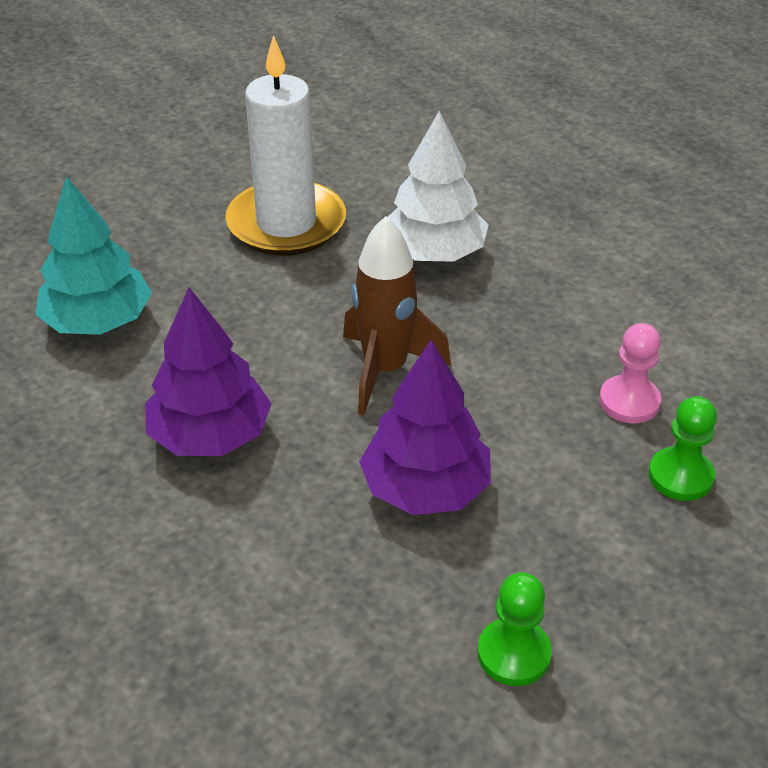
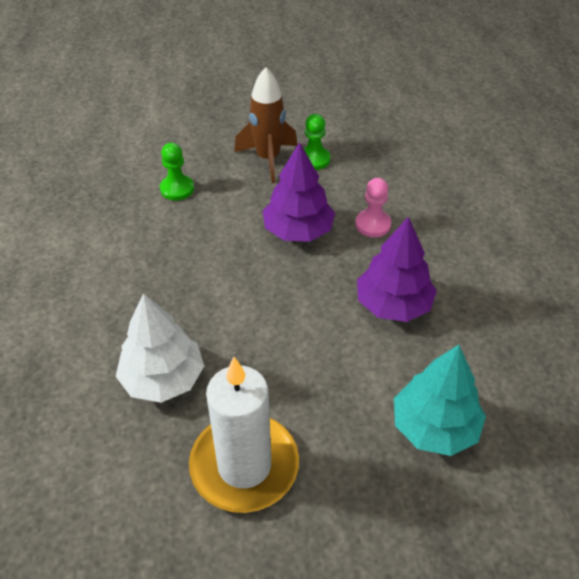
camera: 150 degrees left, 5 degrees up
(385, 370) = (268, 302): brown rocket -> brown rocket (268, 159)
(629, 401) = (158, 229): pink pawn -> pink pawn (373, 224)

